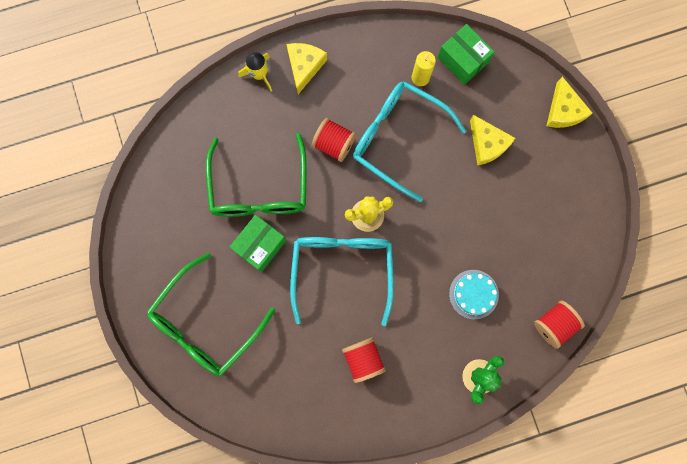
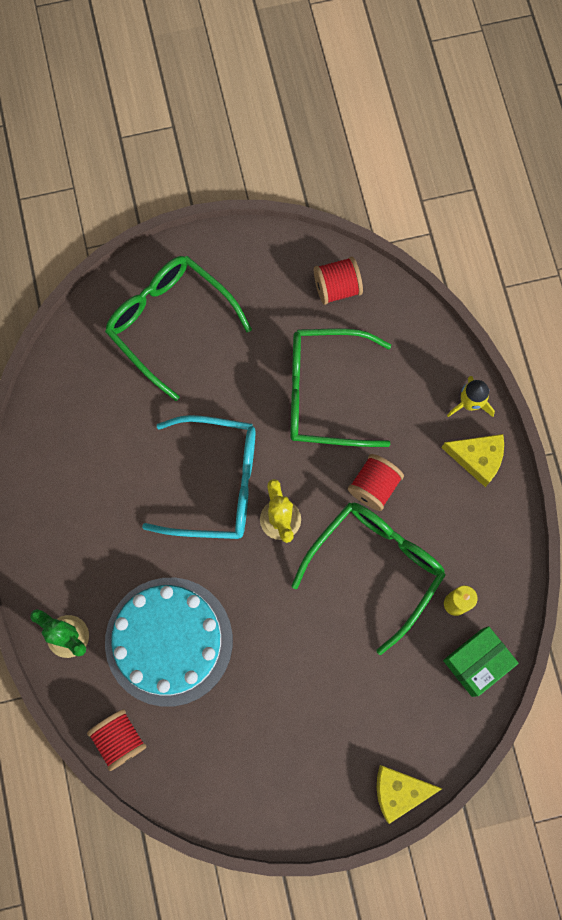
camera: 95 degrees right, 5 degrees down
(260, 245) = (255, 389): green box -> none
(363, 359) = (106, 498): red spool -> red spool (337, 288)
(398, 138) = (375, 567): turquoise glasses -> green glasses
(473, 294) = (169, 641): turquoise cake -> turquoise cake, size x2.05
(487, 144) = (360, 681): yellow cheese -> none

